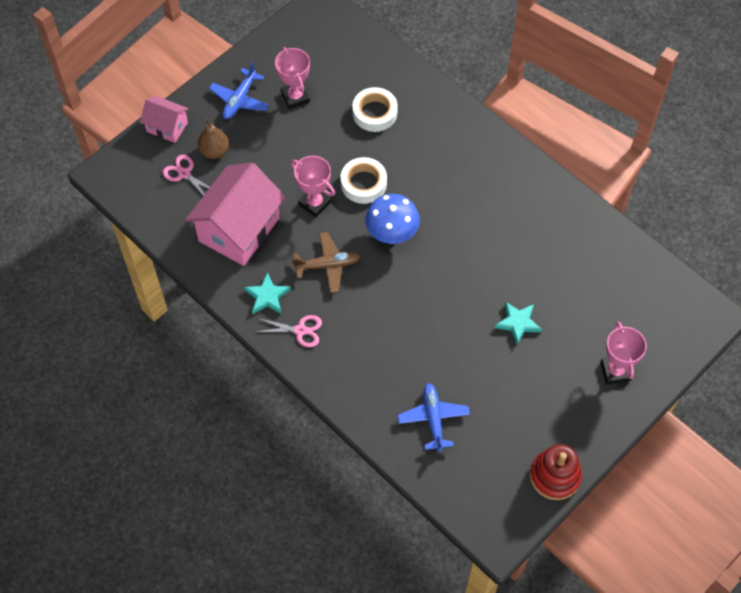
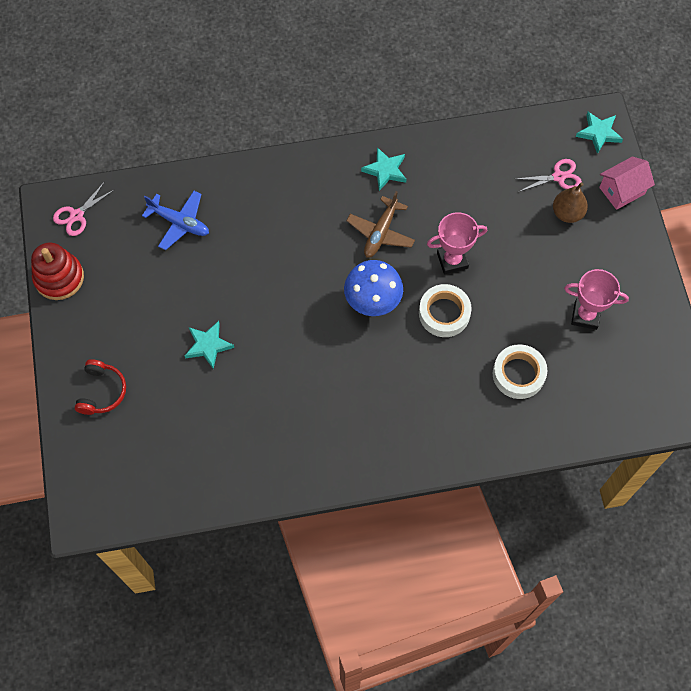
camera: 125 degrees right, 5 degrees up
(121, 168) = (599, 133): none -> turquoise star
(239, 99) = (615, 266): blue plane -> none
(239, 229) = (468, 187): pink house -> none
(300, 330) = (334, 176): pink scissors -> pink scissors (77, 215)
(615, 371) = (102, 391): pink trophy -> red headphones

